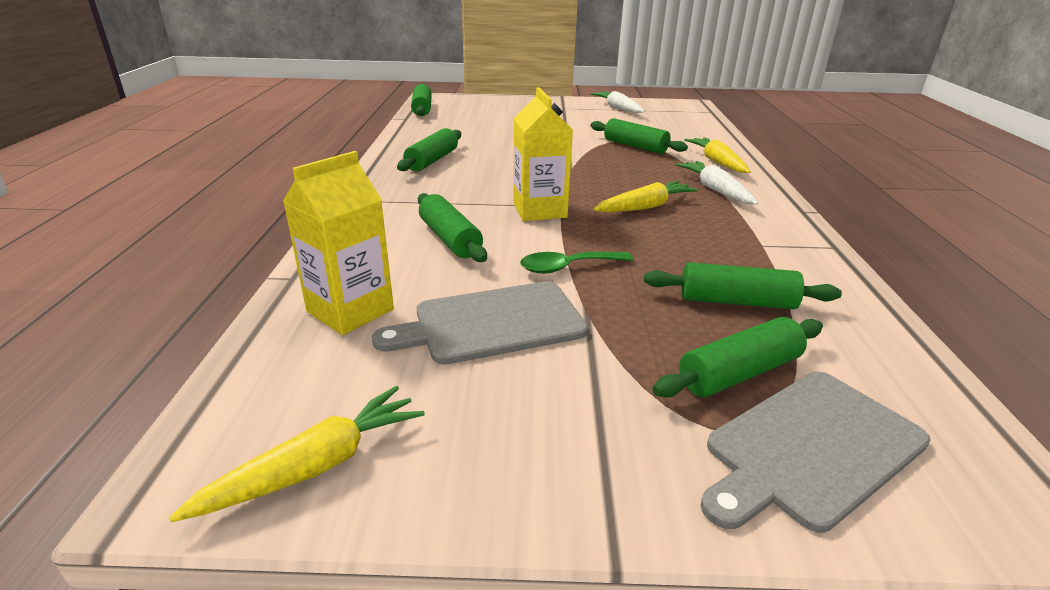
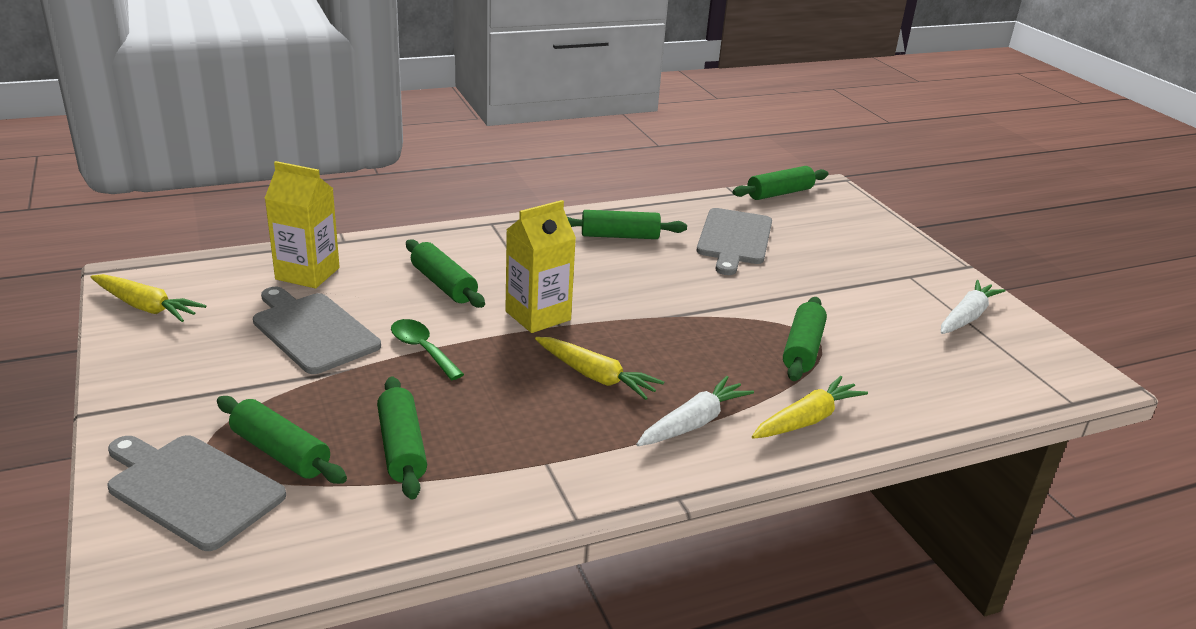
camera: 65 degrees right, 0 degrees up
(450, 239) = (443, 284): green rolling pin -> green rolling pin turned 75 degrees counterclockwise
(475, 132) = (734, 239): none -> grey cutting board

